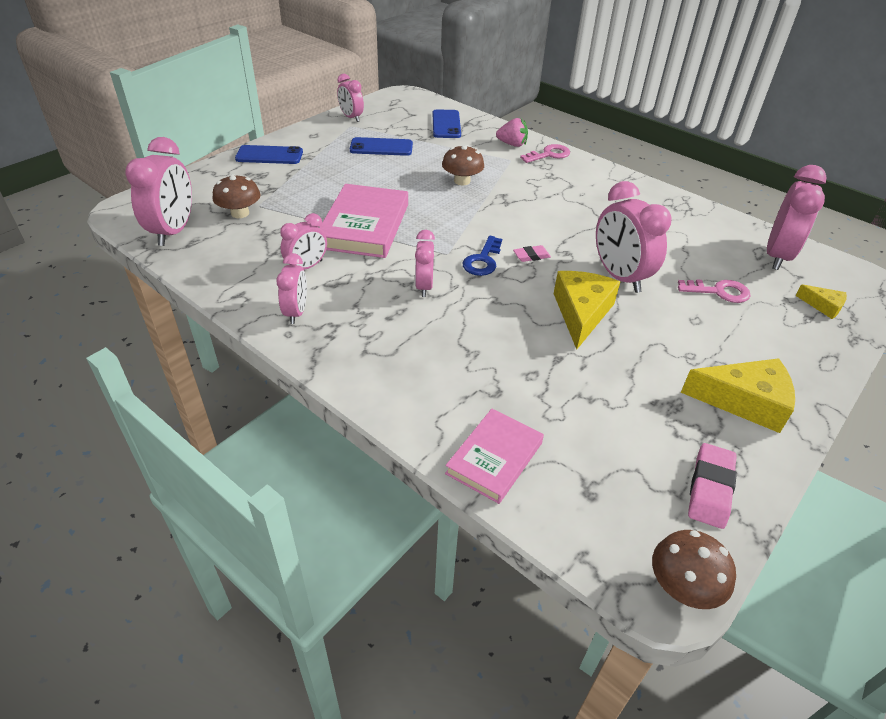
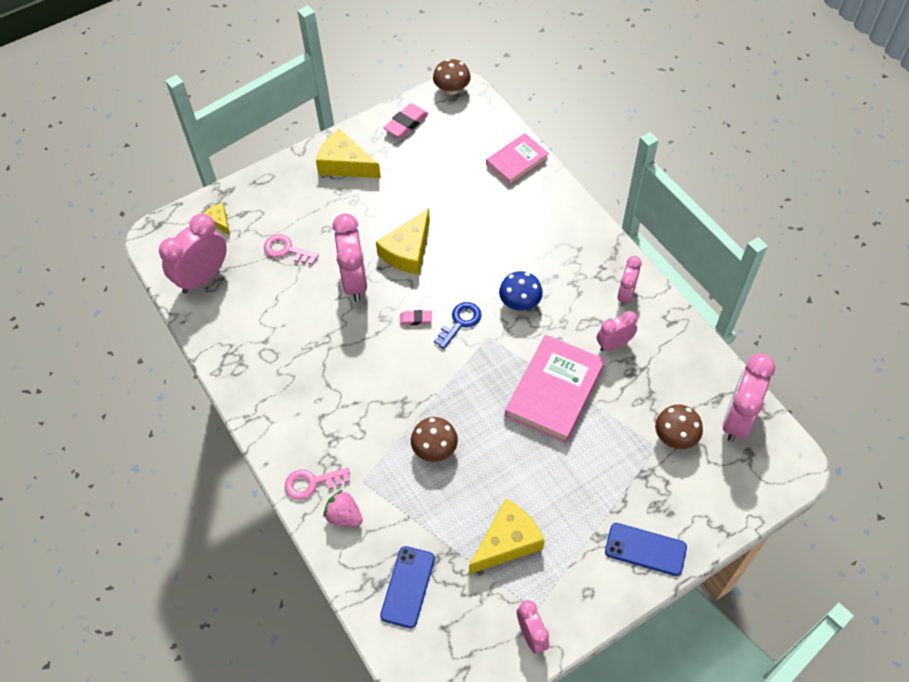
camera: 160 degrees left, 15 degrees up
(381, 147) = (507, 542): blue phone -> yellow cheese
(424, 286) = (520, 302): pink clock -> blue mushroom

